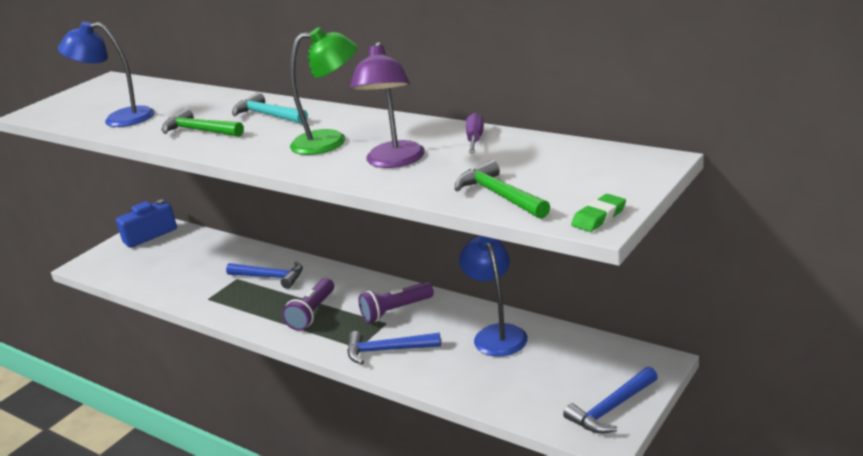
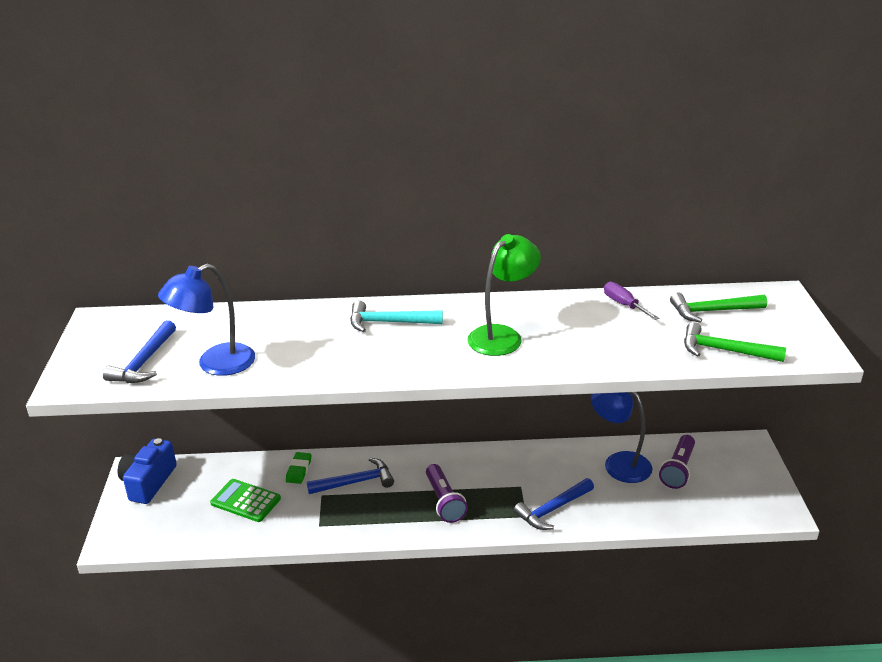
camera: 40 degrees left, 5 degrees up
(186, 266) = (245, 501): none -> green calculator
(200, 131) = (344, 356): green hammer -> green hammer (712, 311)
(394, 161) = (593, 342): purple lamp -> none
(395, 311) = (515, 473): purple flashlight -> purple flashlight (678, 470)
(599, 217) = (816, 349): green eraser -> green eraser (299, 470)
(611, 409) = (762, 490): blue hammer -> blue hammer (144, 362)

